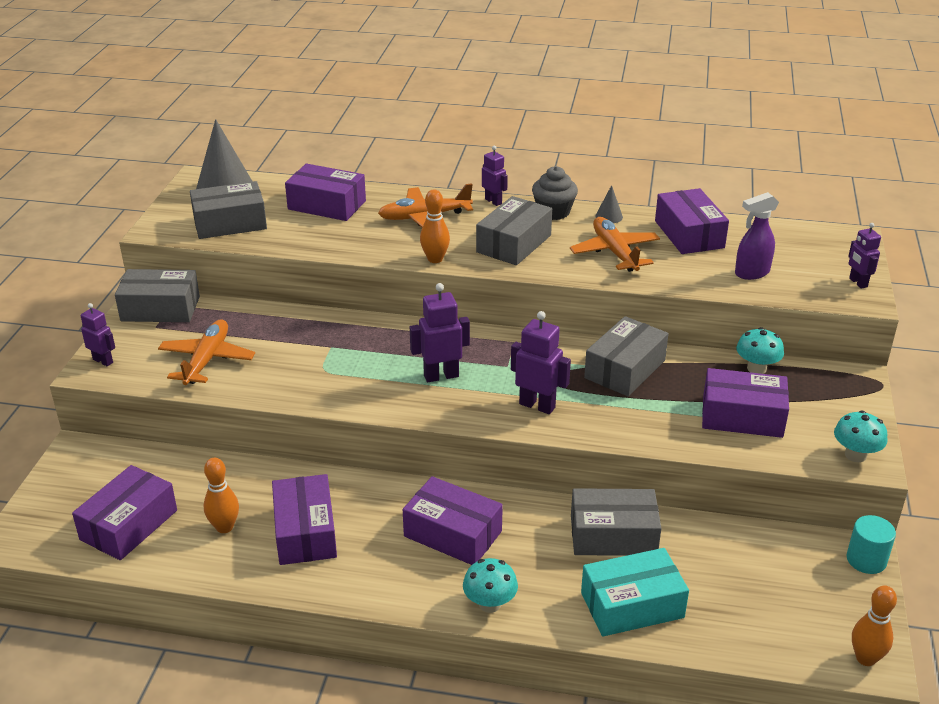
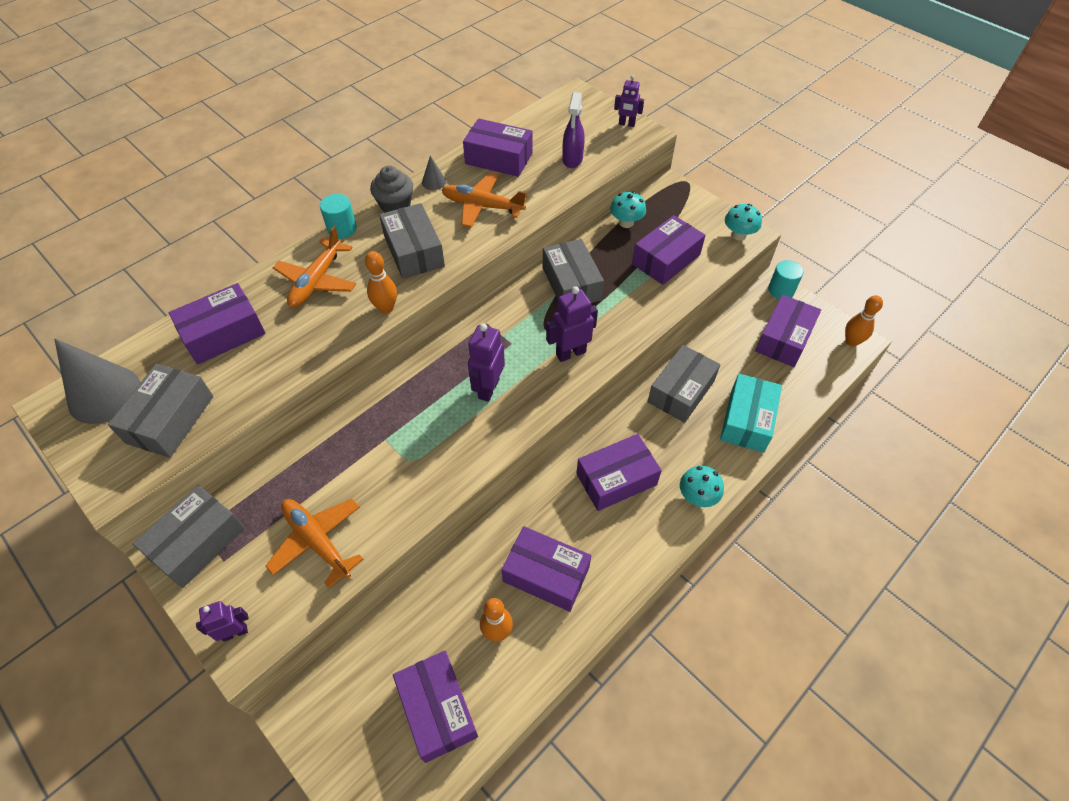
camera: 55 degrees left, 20 degrees up
(493, 201) = (342, 229): purple robot -> turquoise cylinder
(790, 591) = (783, 339): none -> purple box

